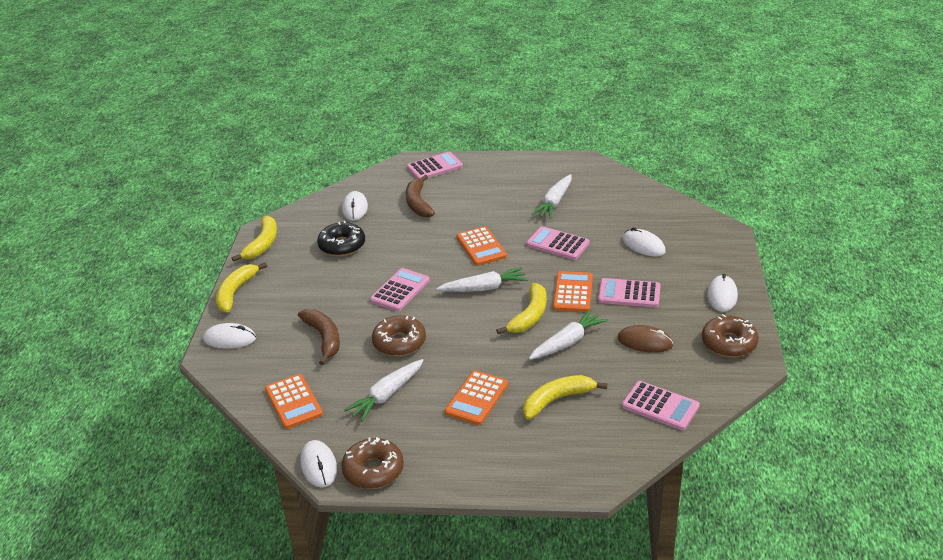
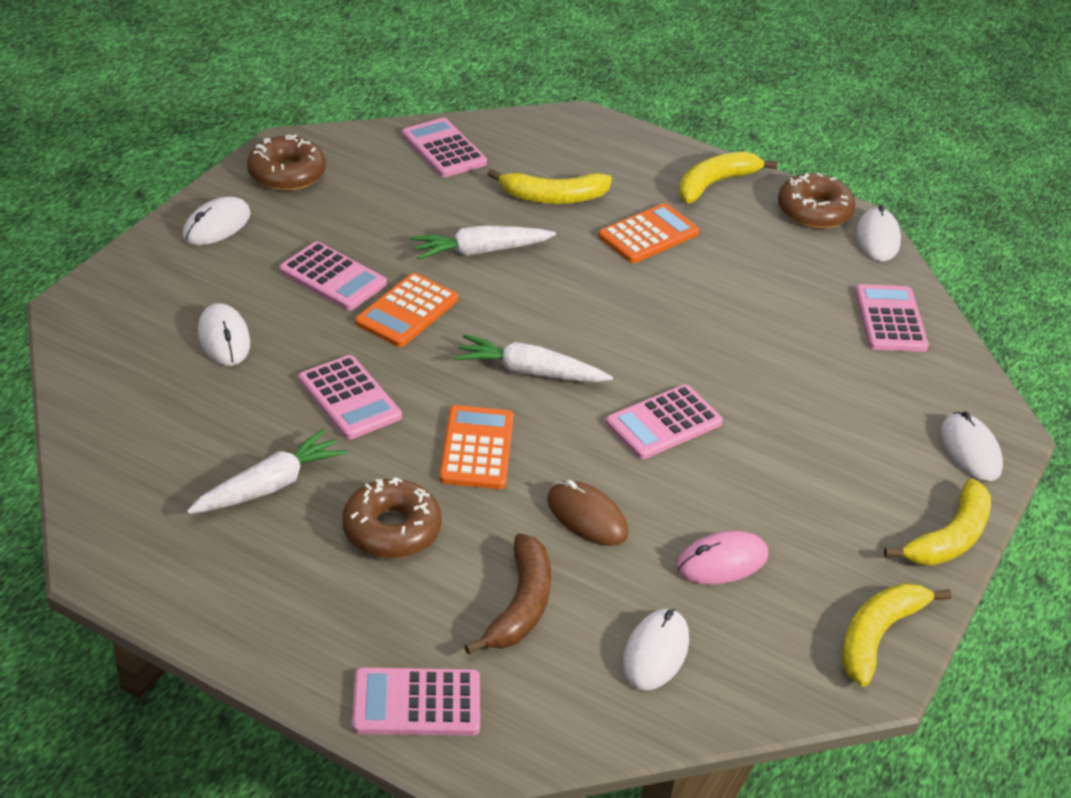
camera: 160 degrees left, 5 degrees up
(229, 339) = (970, 450): white mouse -> white mouse turned 45 degrees clockwise
(293, 402) = (890, 319): orange calculator -> pink calculator
(324, 338) = (819, 391): brown banana -> none
(342, 245) = (722, 562): black donut -> pink mouse
(386, 395) = (761, 280): white carrot -> none
(399, 342) = (709, 341): brown donut -> brown donut (391, 529)
(529, 316) = (498, 304): yellow banana -> yellow banana (715, 184)
(645, 342) = (383, 214): brown mouse -> brown mouse (587, 517)

